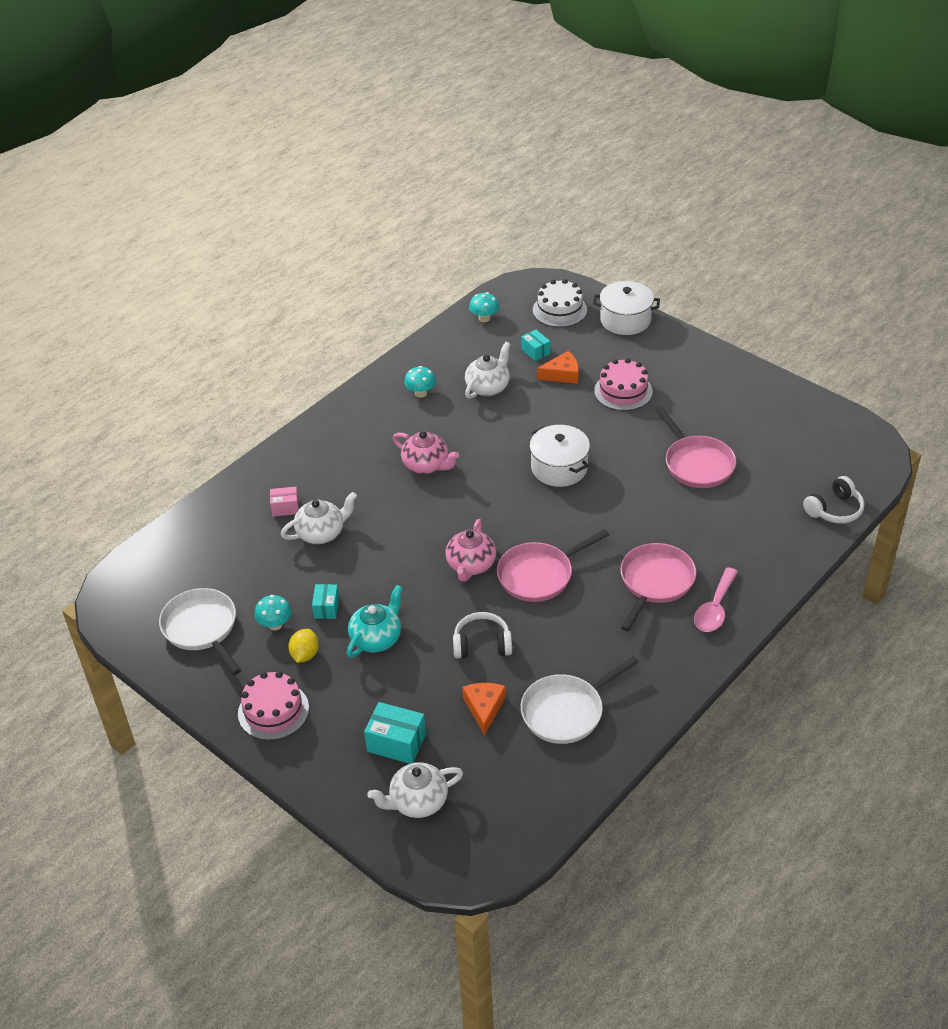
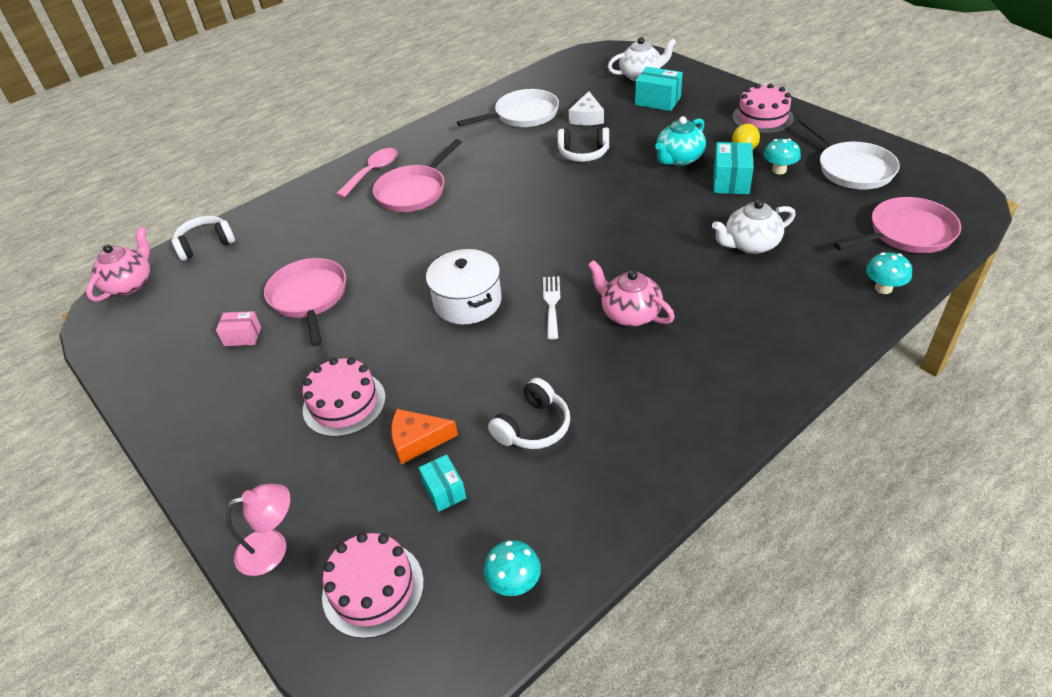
camera: 170 degrees left, 0 degrees up
(285, 508) = (801, 272): pink box -> pink box (242, 336)
(326, 608) = (731, 181): turquoise box -> turquoise box, size x1.58
(421, 393) = (636, 424): turquoise mushroom -> turquoise mushroom (883, 288)
(471, 565) = (586, 210): pink teapot -> pink teapot (130, 284)
(484, 708) = (587, 117): orange cheese -> white cheese
(488, 387) = (533, 426): white teapot -> white headphones
(489, 470) = (552, 304): none -> white fork
(539, 575) = (520, 200): pink pan -> pink pan (906, 233)
(559, 310) = (373, 588): white cake -> pink cake
(625, 320) = (272, 548): white pot -> pink lamp

